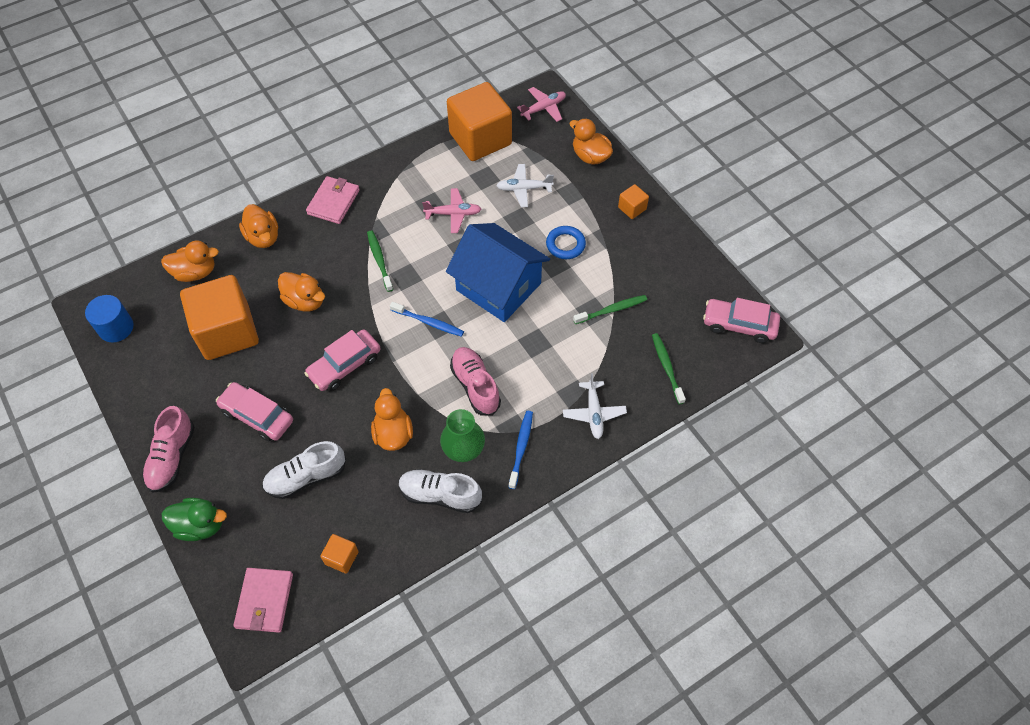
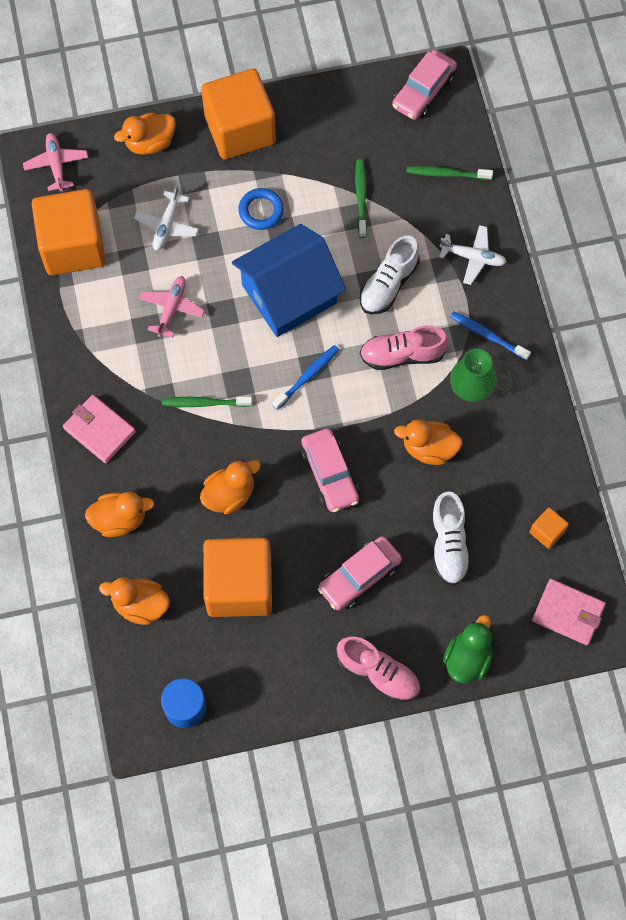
camera: 70 degrees left, 10 degrees up
(195, 272) = (140, 605): orange duck -> orange duck turned 90 degrees counterclockwise
(440, 495) = (512, 424): white shoe -> white shoe (388, 284)
(632, 208) = (240, 129): orange cube -> orange cube, size x2.37

